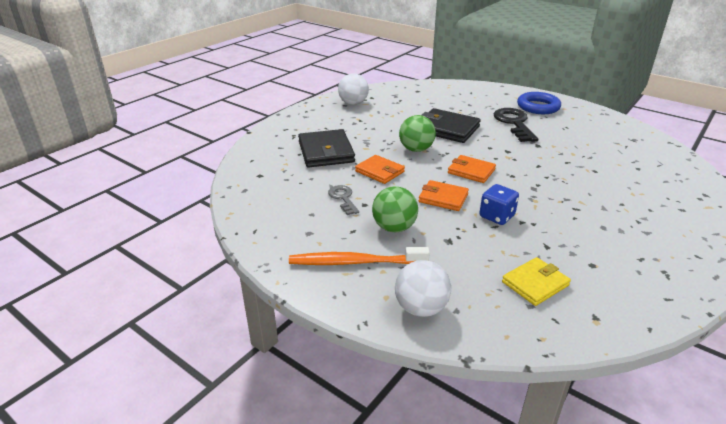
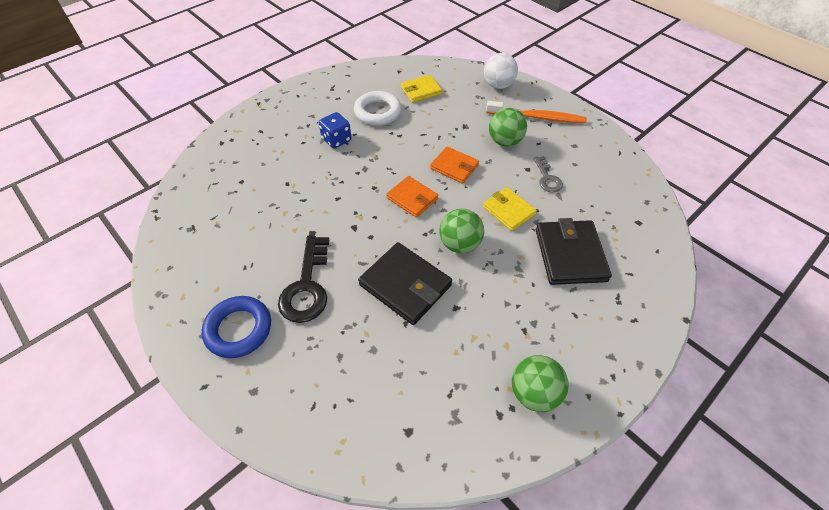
camera: 170 degrees left, 20 degrees up
(353, 103) = (534, 392): white ball -> green ball
(379, 171) = (508, 210): orange wallet -> yellow wallet
(497, 216) = (417, 142): blue dice -> blue dice (336, 140)
(570, 245) = (377, 112): none -> white ring

